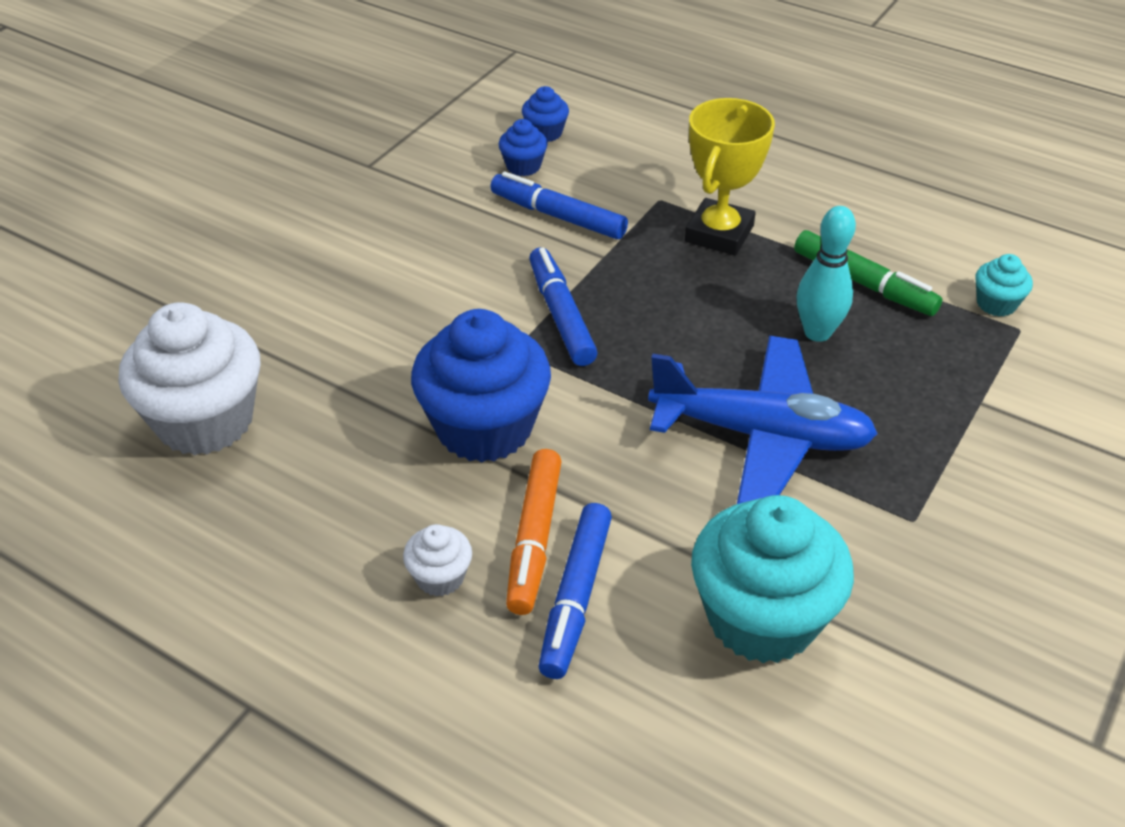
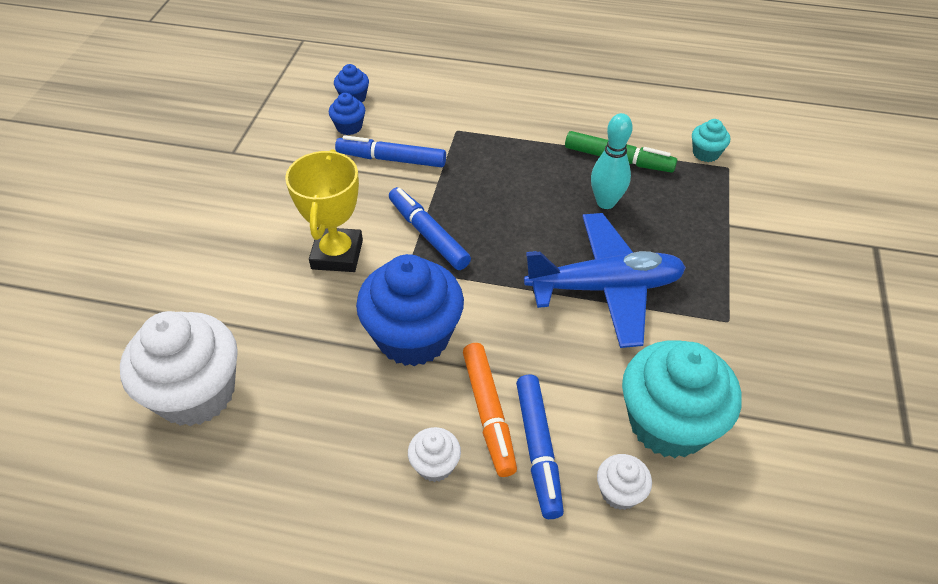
camera: 20 degrees left, 5 degrees up
(655, 677) = (619, 492): none -> white cupcake
(719, 234) = (508, 146): yellow trophy -> yellow trophy (337, 254)

